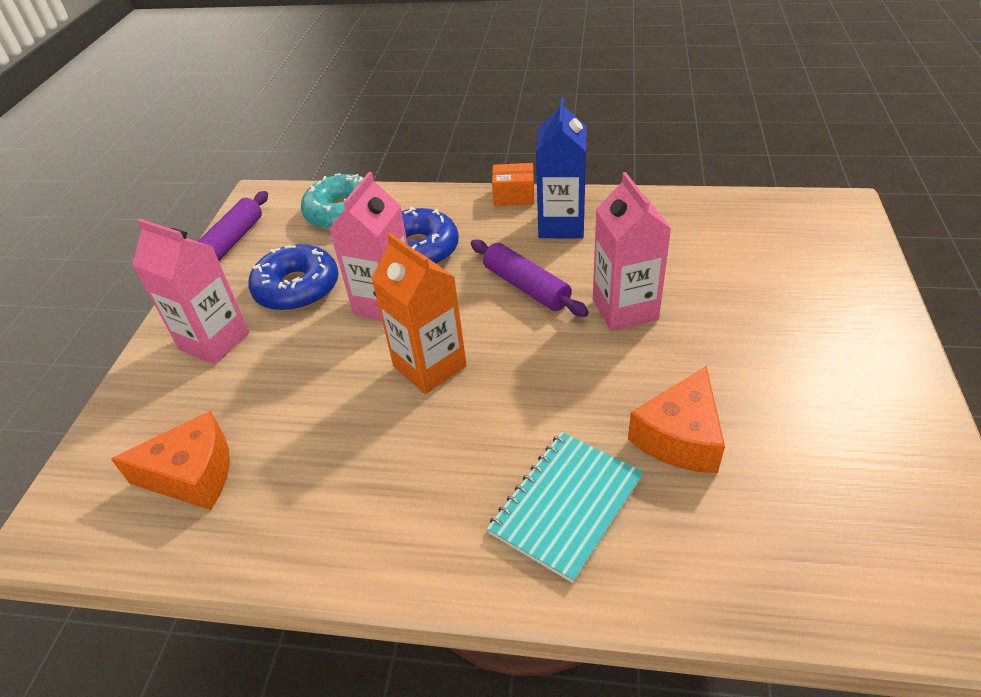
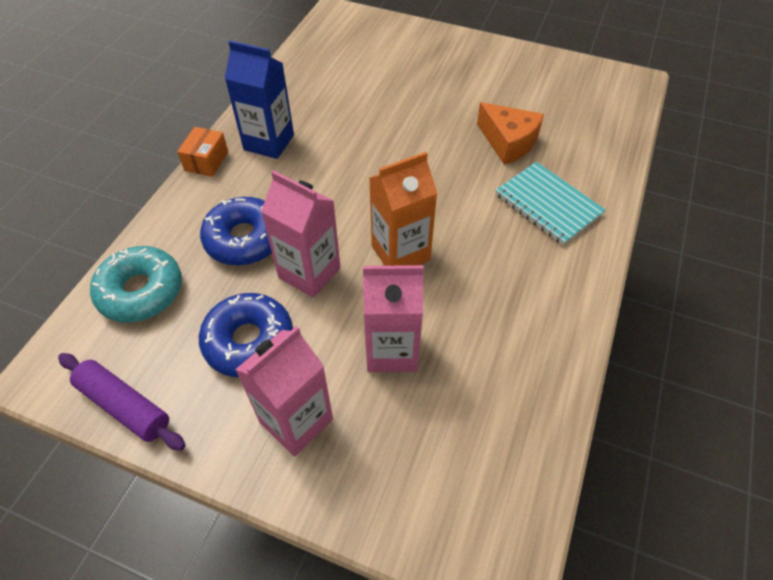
camera: 80 degrees left, 10 degrees up
(193, 474) = (469, 435): orange cheese -> none
(526, 287) = (335, 179): purple rolling pin -> none
(625, 309) = (386, 134): pink carton -> pink carton (391, 350)

